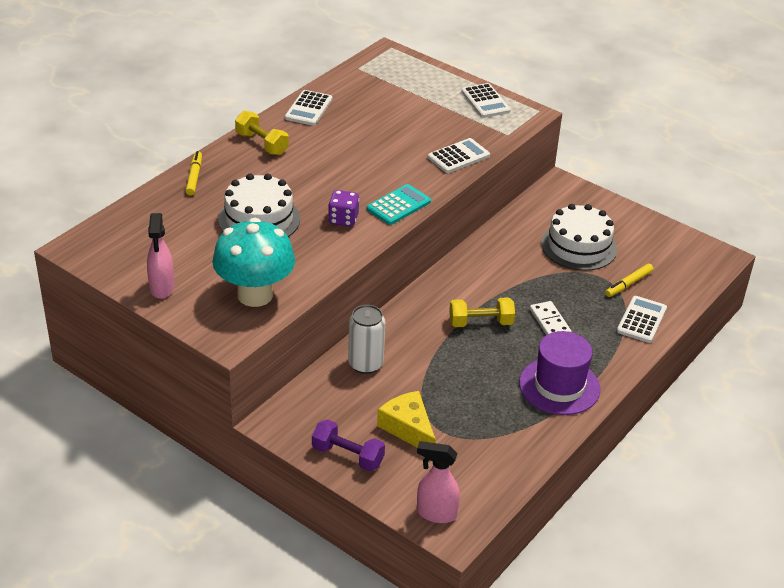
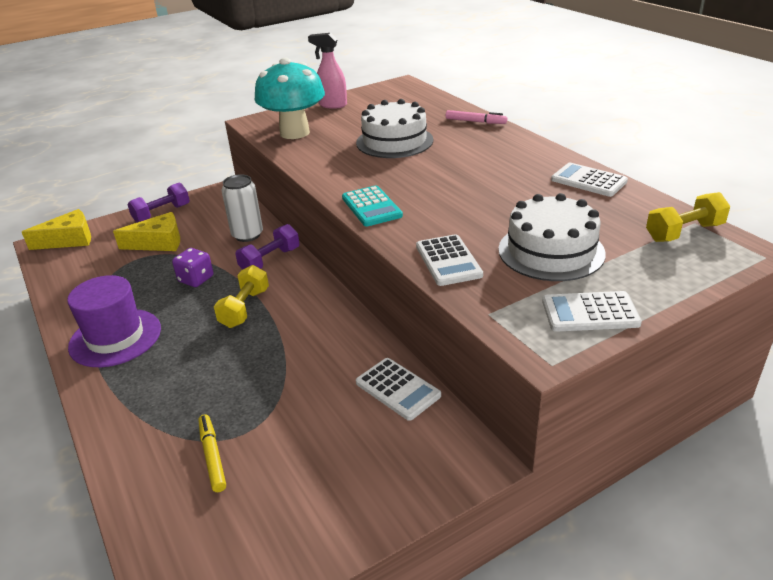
camera: 115 degrees right, 5 degrees down
(194, 177) = (475, 122): yellow marker -> pink marker
(262, 144) = (521, 152): yellow dumbbell -> yellow dumbbell (684, 232)
(343, 219) = (368, 176): purple dice -> purple dice (196, 279)
(404, 332) = (270, 260): none -> purple dumbbell
(435, 513) = (69, 240): pink spray bottle -> yellow cheese
(550, 322) = (205, 358): white domino -> none
(579, 246) = (319, 430): white cake -> white cake (551, 251)
(641, 320) = (141, 443): white calculator -> white calculator (397, 389)

